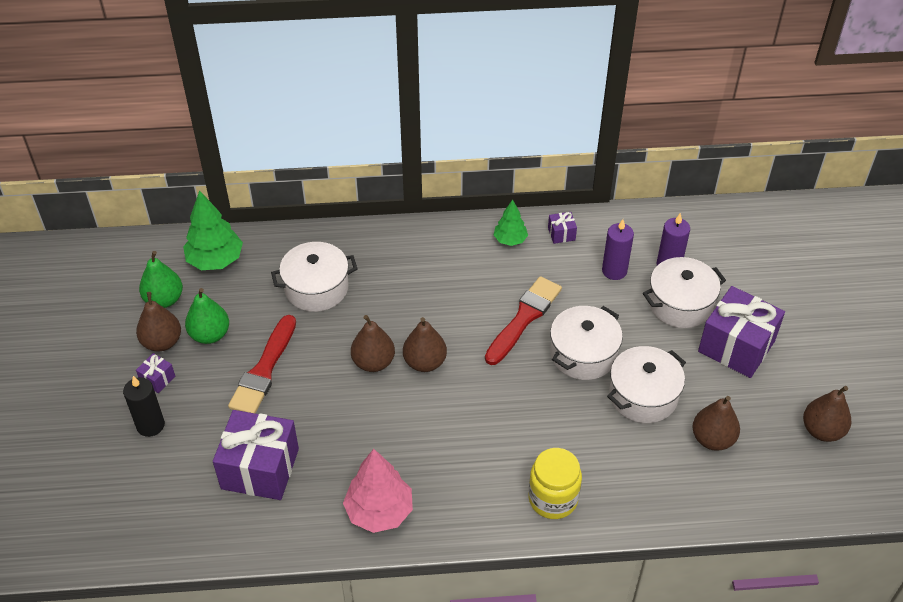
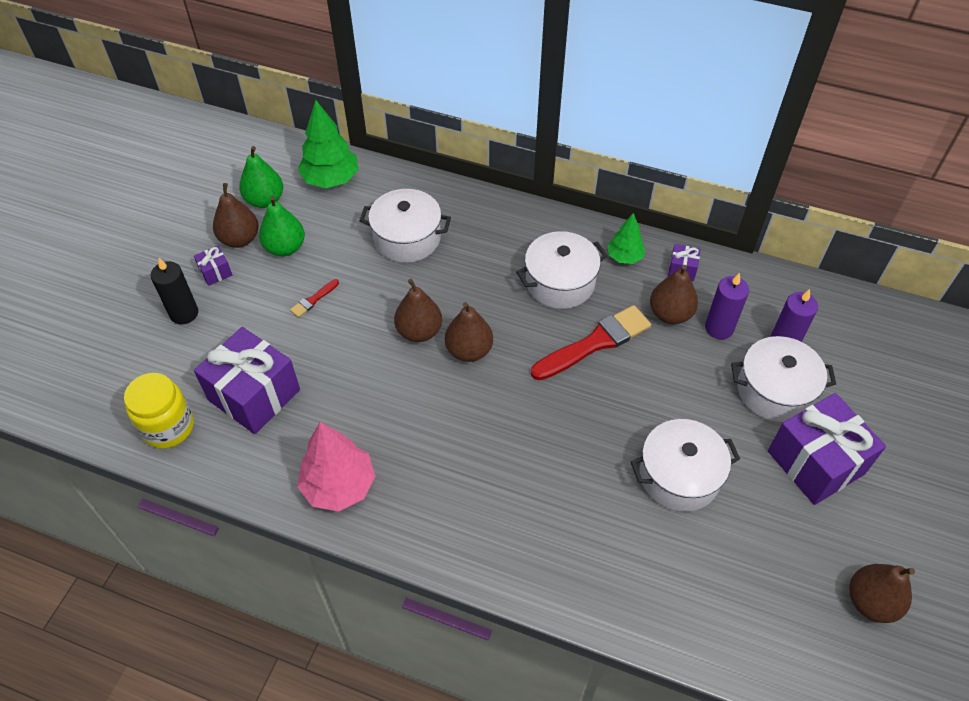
camera: 25 degrees right, 5 degrees up
(264, 370) = (313, 300): red brush -> red brush, size x0.45
(553, 499) = (520, 549): yellow jar -> yellow jar (168, 427)
(583, 354) = (637, 405): white pot -> white pot (560, 282)
(712, 439) = (733, 557): brown pear -> brown pear (670, 314)

